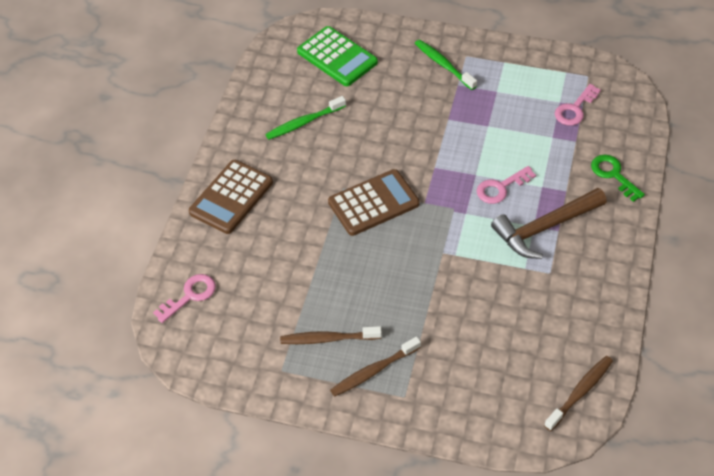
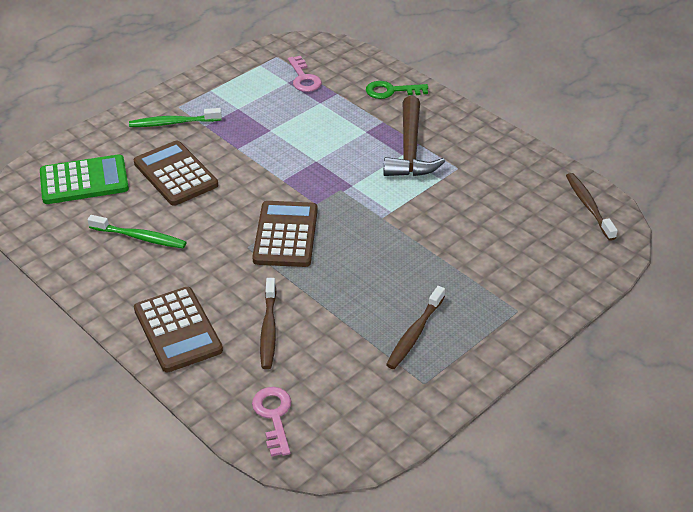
camera: 60 degrees left, 10 degrees down
(304, 122) = (139, 237): green toothbrush -> green toothbrush turned 75 degrees counterclockwise
(374, 371) = (475, 318): brown toothbrush -> brown toothbrush (268, 329)
(387, 101) = (175, 174): none -> brown calculator
(501, 188) = (345, 153): pink key -> none

